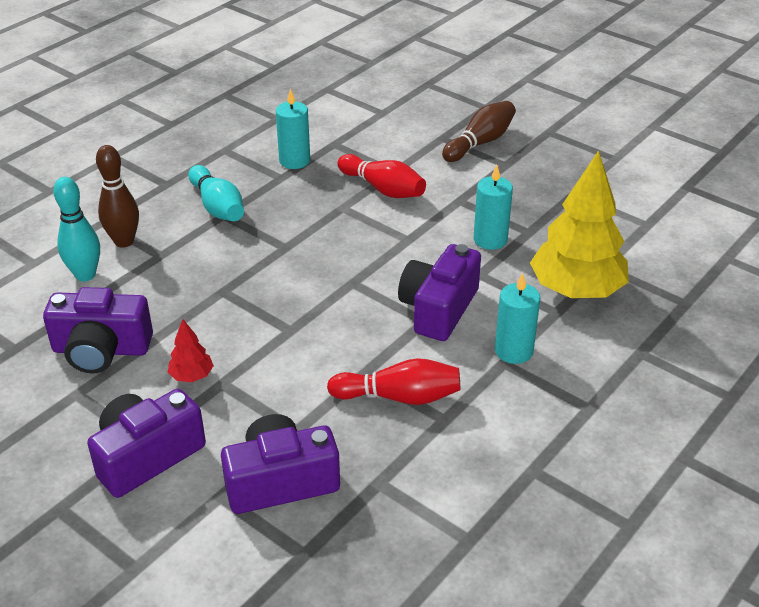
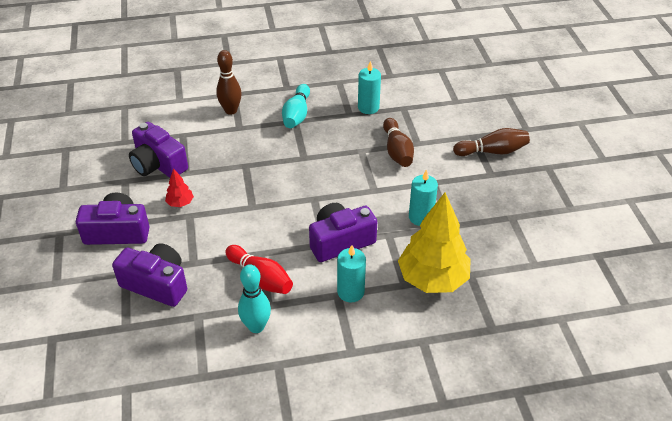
camera: 40 degrees right, 5 degrees up
(85, 275) = (194, 119): turquoise bowling pin -> turquoise bowling pin (256, 326)
(383, 189) = (397, 151): red bowling pin -> brown bowling pin

